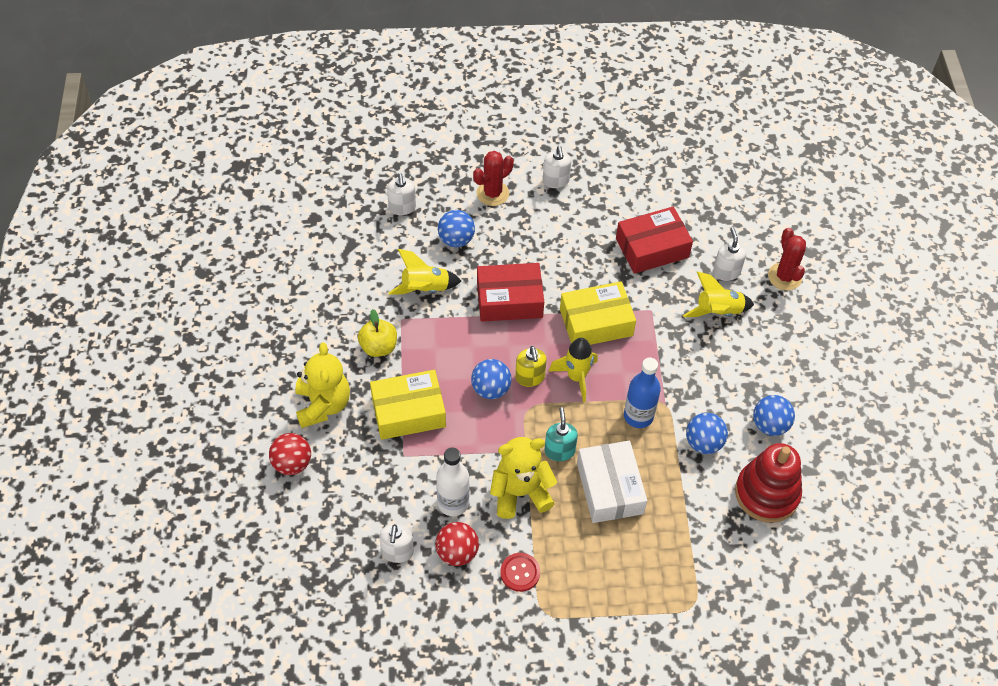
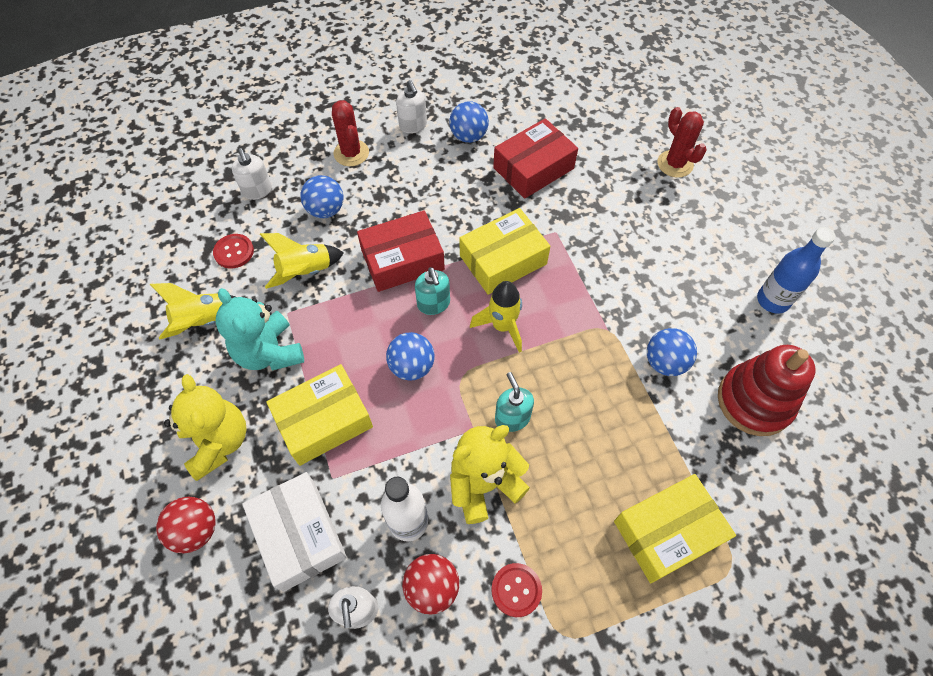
camera: 15 degrees left, 5 degrees up
(369, 256) = (234, 252): none -> red button
(378, 347) = (269, 352): yellow apple -> turquoise teddy bear
(492, 193) = (351, 153): red cactus -> red cactus turned 60 degrees counterclockwise
(524, 344) = (433, 304): none -> turquoise soap dispenser
(530, 377) = (451, 340): yellow soap dispenser -> none
(610, 488) = (583, 447): white box -> white box (299, 535)
(638, 416) = (584, 352): blue bottle -> blue bottle (772, 300)
(652, 567) = (667, 532): none -> yellow box
(718, 312) = (624, 216): yellow rocket -> yellow rocket (203, 321)
(726, 272) = (616, 173): white soap dispenser -> none
(769, 425) = (725, 322): blue ball -> blue ball (468, 136)

